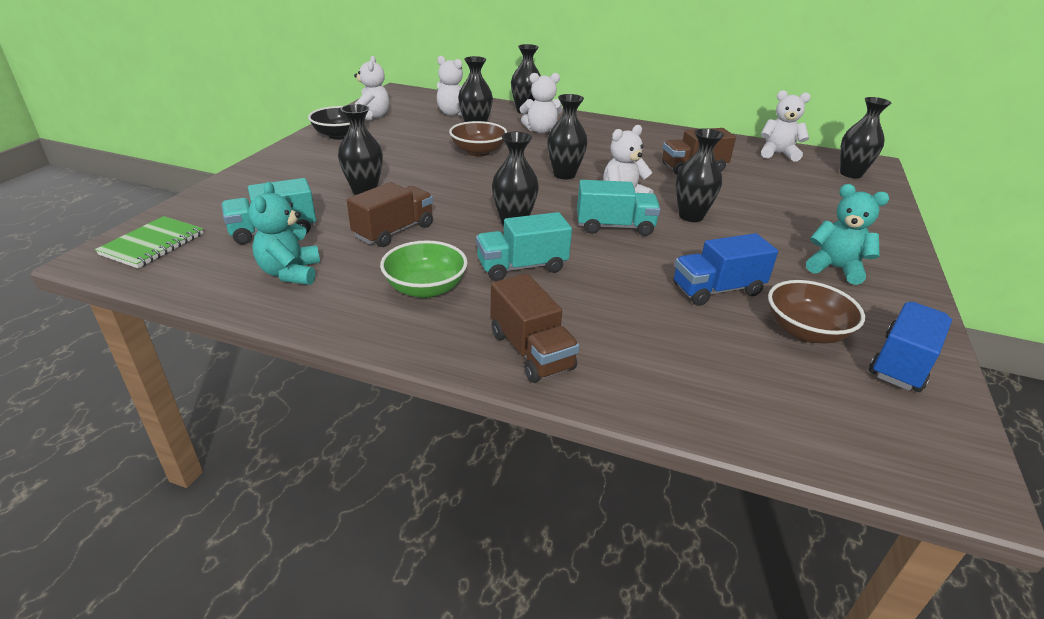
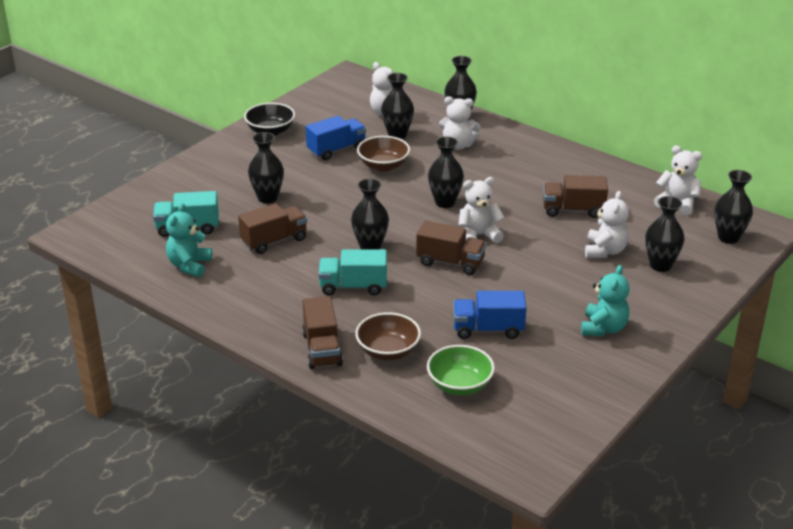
camera: 20 degrees right, 0 degrees up
(153, 244) = (104, 227): green notebook -> none
(371, 117) = (307, 110): white teddy bear -> white teddy bear (605, 251)
(425, 288) = (275, 293): green bowl -> green bowl (459, 385)
(614, 227) = (450, 262): turquoise truck -> brown truck
(691, 216) = (524, 262): black vase -> black vase (660, 265)
(805, 331) = (525, 371): brown bowl -> brown bowl (388, 351)
(835, 268) = (603, 328): turquoise teddy bear -> turquoise teddy bear turned 60 degrees clockwise
(901, 363) = (574, 405): blue truck -> blue truck (336, 150)

